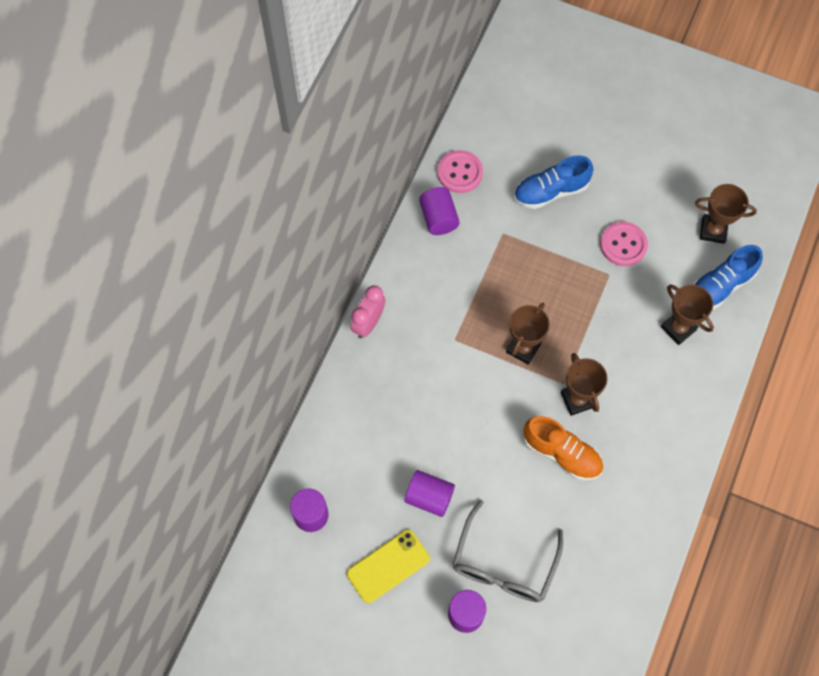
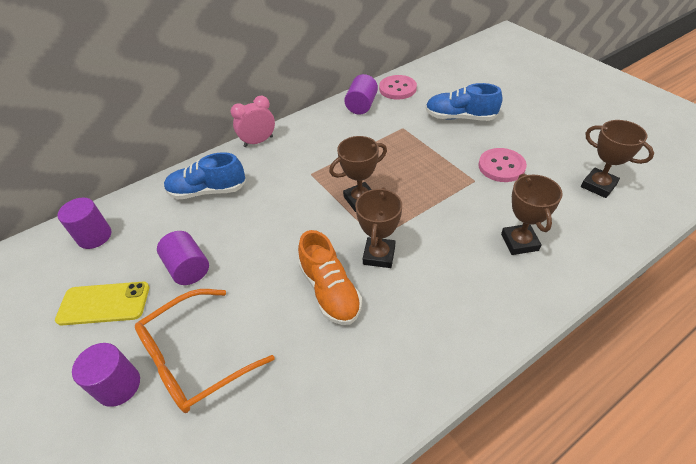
camera: 35 degrees right, 20 degrees down
(503, 564) = (195, 359): grey glasses -> orange glasses
(720, 286) = (585, 227): blue shoe -> blue shoe (208, 191)

